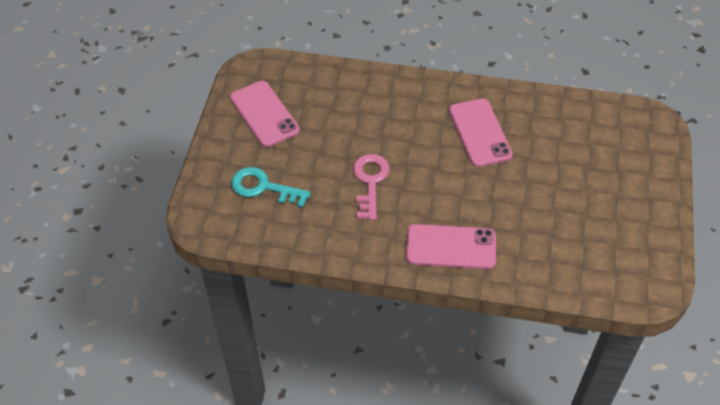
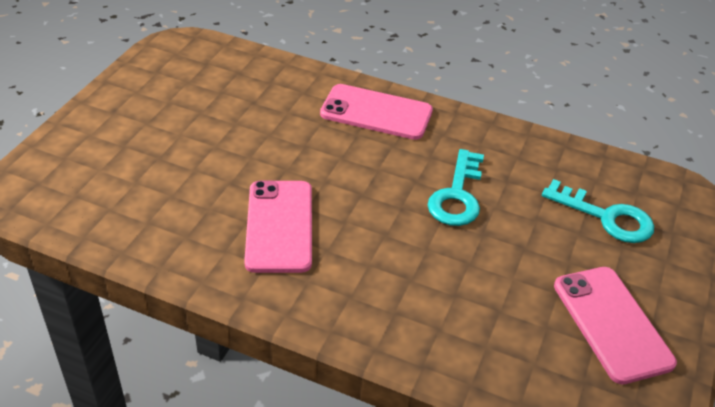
camera: 170 degrees left, 10 degrees down
(370, 182) = (457, 195): pink key -> turquoise key

